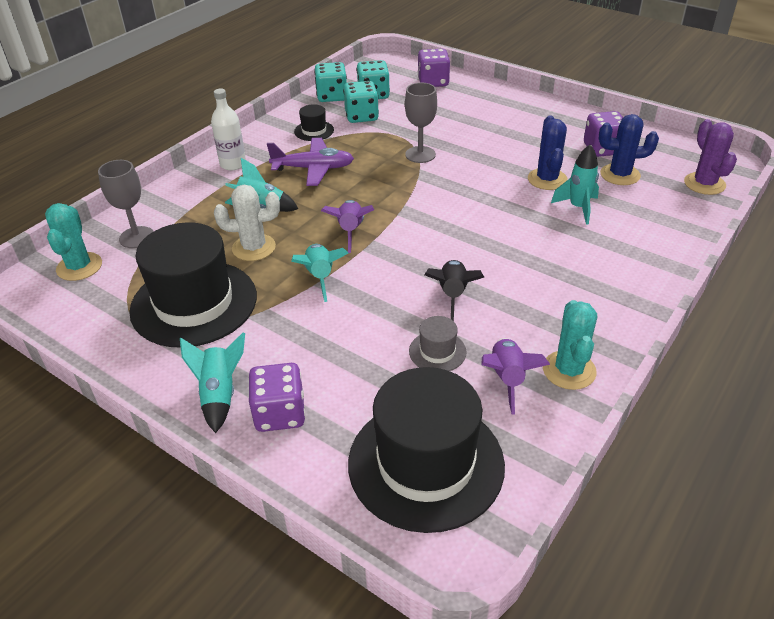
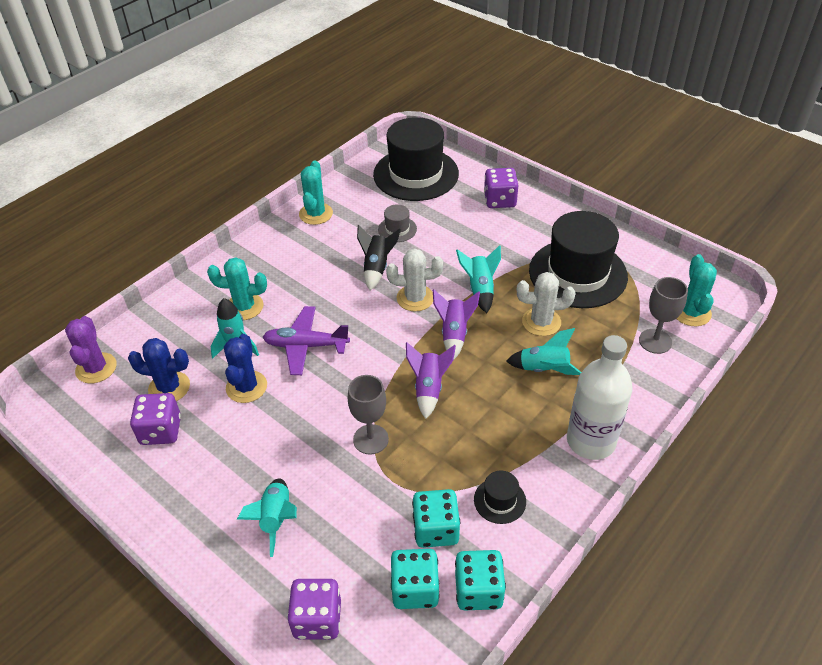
camera: 175 degrees left, 5 degrees up
(219, 394) = (540, 212): turquoise rocket -> turquoise rocket (276, 519)
(233, 164) = (591, 441): white bottle -> white bottle, size x1.60
(313, 169) = (495, 425): purple plane -> purple plane (306, 346)
(398, 263) = (415, 298): none -> white cactus
(507, 379) = (357, 211): purple rocket -> purple rocket (429, 388)
(594, 243) = (244, 307): none -> turquoise cactus

